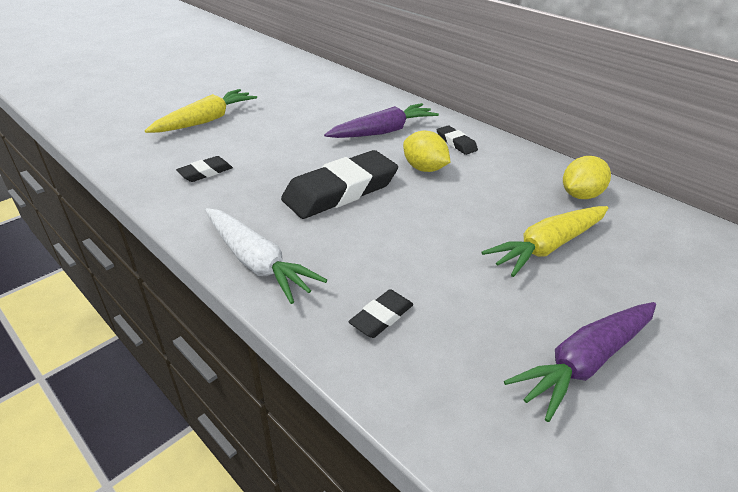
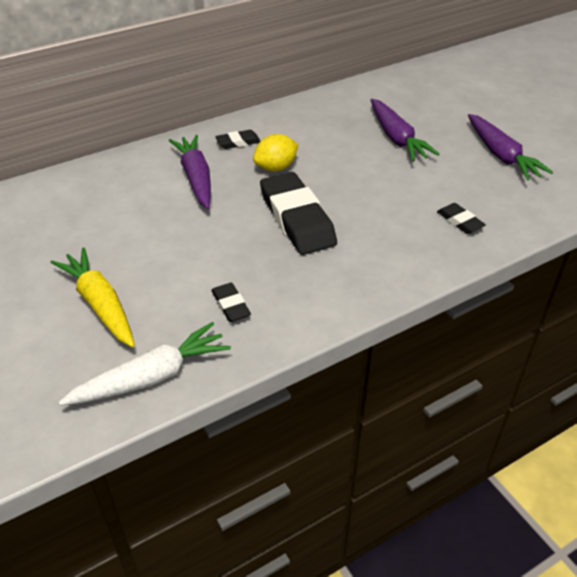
camera: 75 degrees left, 5 degrees up
(257, 263) = (391, 275): white carrot -> white carrot (152, 377)
(547, 247) = (397, 138): yellow carrot -> purple carrot
(580, 195) = (339, 108): yellow lemon -> none

